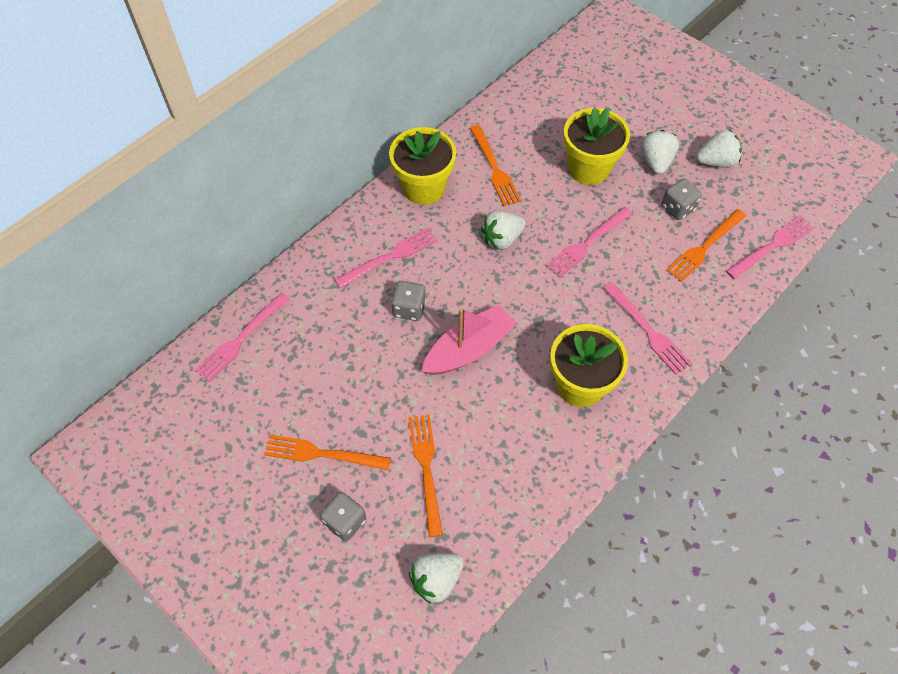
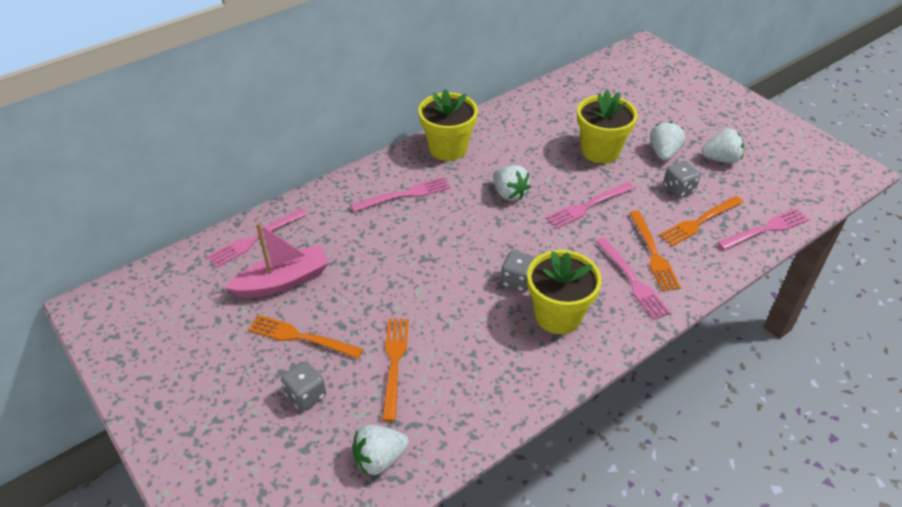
camera: 10 degrees right, 15 degrees down
(409, 308) = (411, 235): grey dice -> grey dice (517, 281)
(468, 349) = (458, 273): pink boat -> pink boat (283, 281)
(495, 169) = (515, 142): orange fork -> orange fork (653, 254)
(502, 239) = (509, 193): white strawberry -> white strawberry turned 105 degrees counterclockwise

